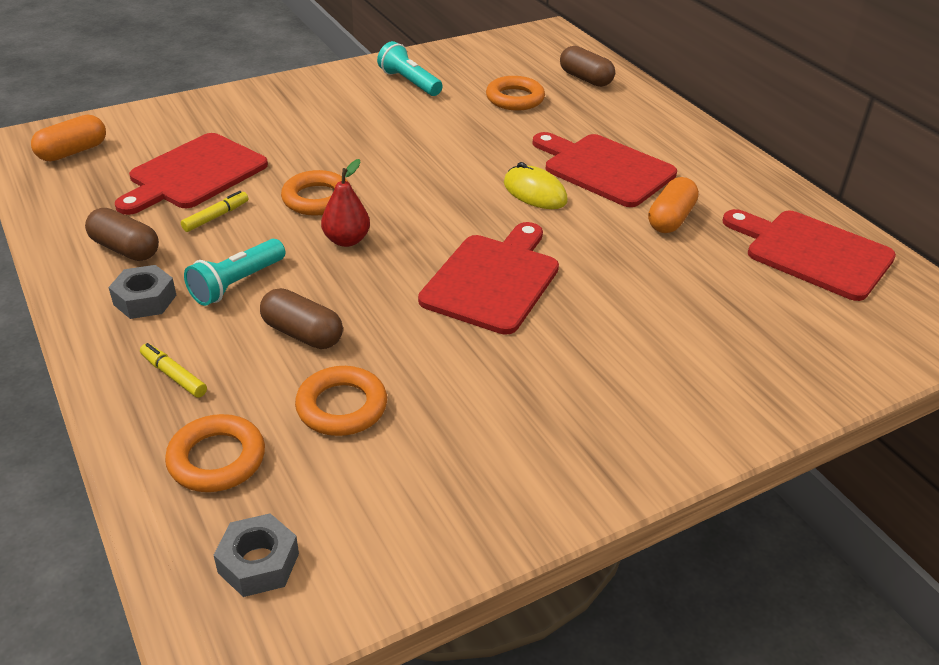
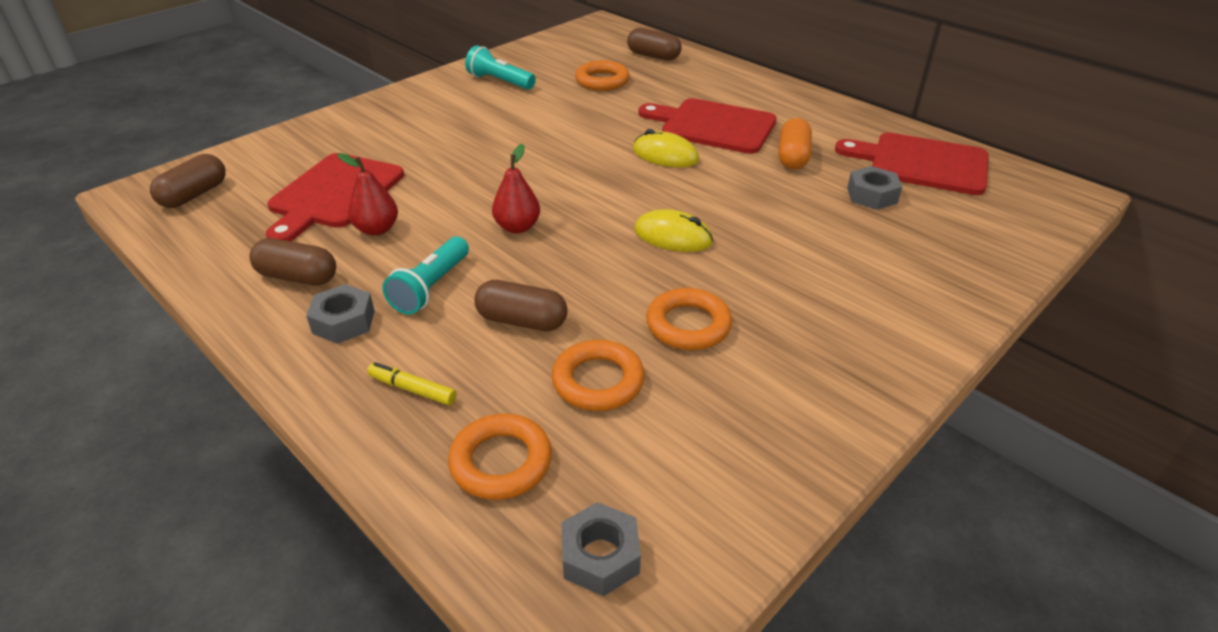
camera: 15 degrees left, 0 degrees up
(73, 152) = (194, 195): orange capsule -> brown capsule
(216, 217) = (377, 229): yellow marker -> red pear
(317, 199) = (468, 195): orange ring -> orange ring (688, 325)
(493, 280) = (673, 236): red cutting board -> yellow mouse
(732, 278) = (872, 195): none -> grey nut

